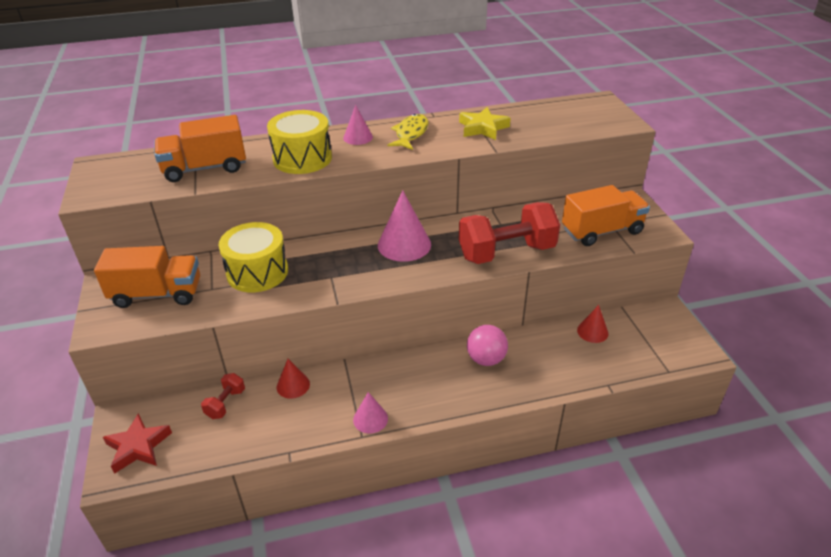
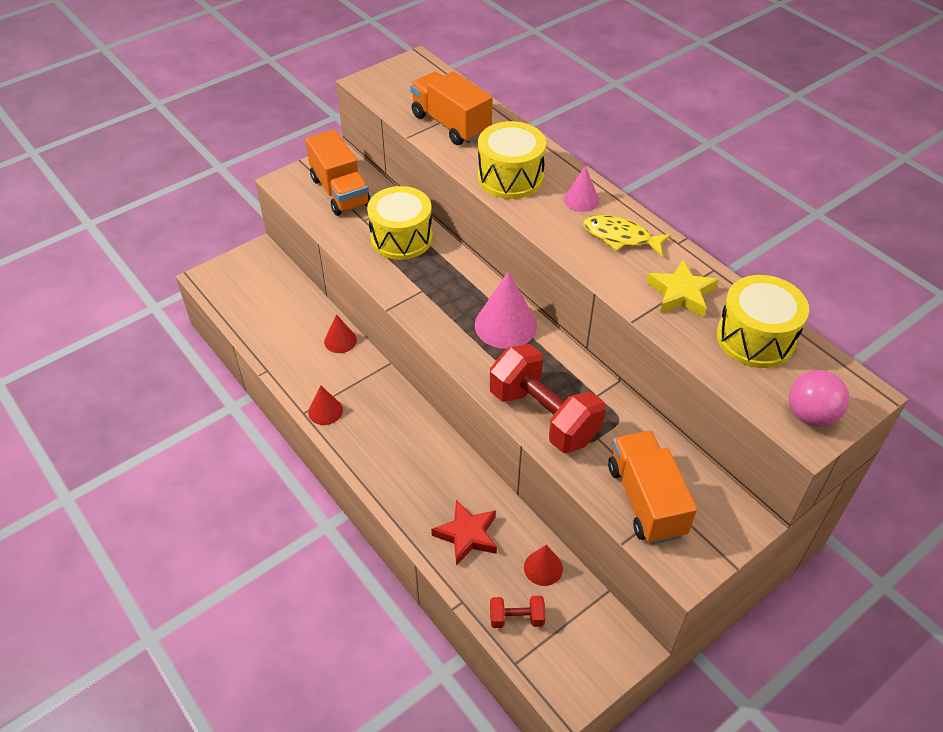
camera: 65 degrees right, 10 degrees up
(138, 447) = (237, 278): red star -> red star (467, 535)
(226, 403) = (300, 306): red dumbbell -> red dumbbell (516, 618)
(370, 419) = (325, 411): pink cone -> red cone
(411, 133) = (620, 237): yellow fish -> yellow fish turned 150 degrees counterclockwise
(486, 359) = (445, 476): pink ball -> pink ball (810, 415)
(539, 116) = (755, 338): none -> yellow drum
(602, 231) = (646, 500): orange truck -> orange truck turned 150 degrees counterclockwise

